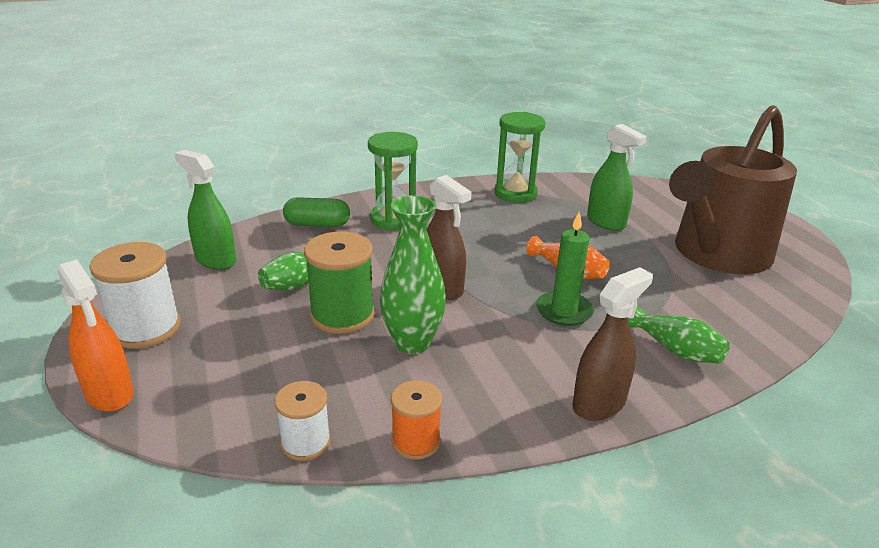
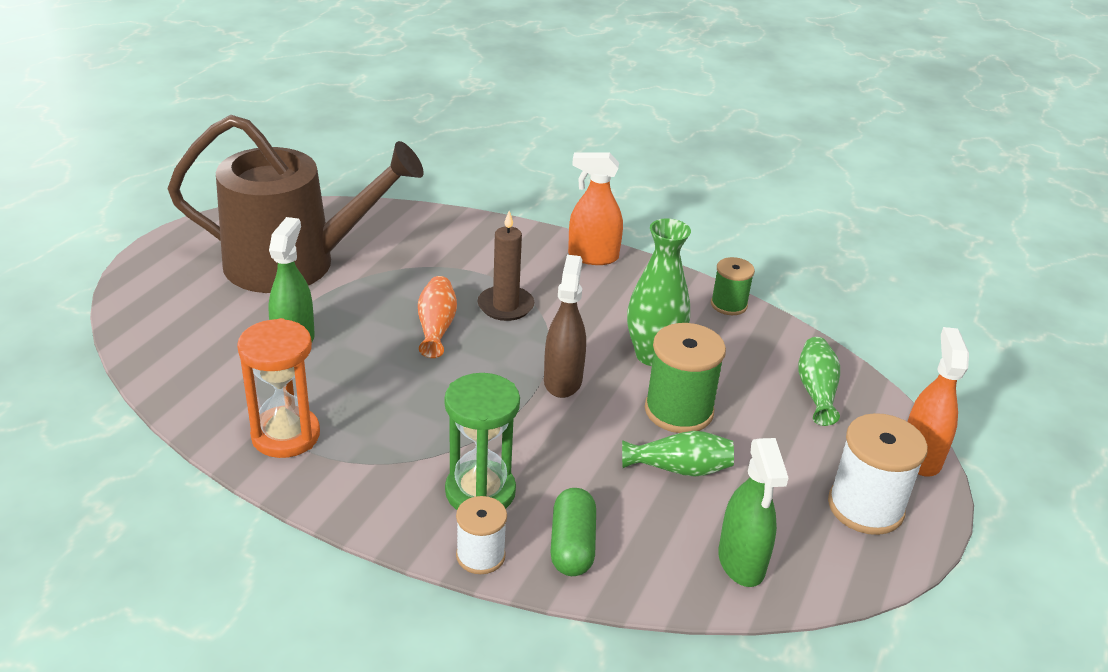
camera: 135 degrees left, 5 degrees up
(305, 442) = (797, 342): white spool -> white spool (480, 556)
(317, 224) = (572, 545): green capsule -> green capsule turned 45 degrees clockwise
(416, 441) = (728, 305): orange spool -> green spool
(515, 193) = (285, 435): green hourglass -> orange hourglass
(564, 311) = (505, 306): green candle -> brown candle
(599, 404) = (592, 256): brown spray bottle -> orange spray bottle
(675, 350) = (488, 246): green vase -> green vase (816, 391)

